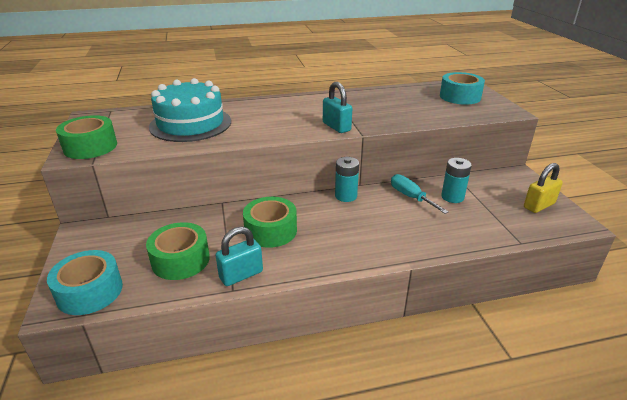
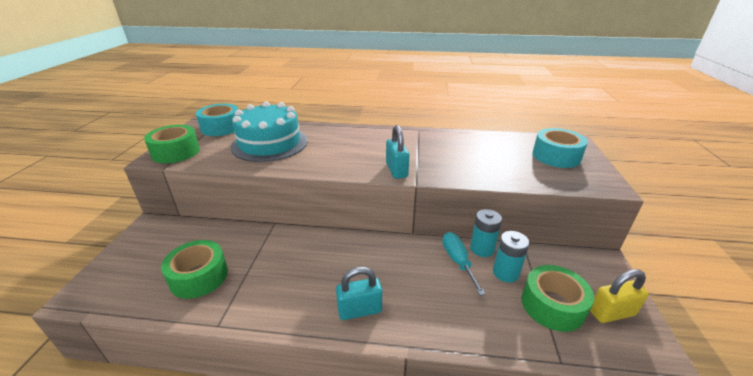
camera: 20 degrees right, 0 degrees up
(90, 291) = (110, 289): turquoise tape -> turquoise tape (221, 127)
(241, 275) = (236, 310): turquoise padlock -> turquoise padlock (359, 310)
(271, 231) = (295, 265): green tape -> green tape (552, 305)
(346, 196) = (390, 243): turquoise battery -> turquoise battery (482, 249)

